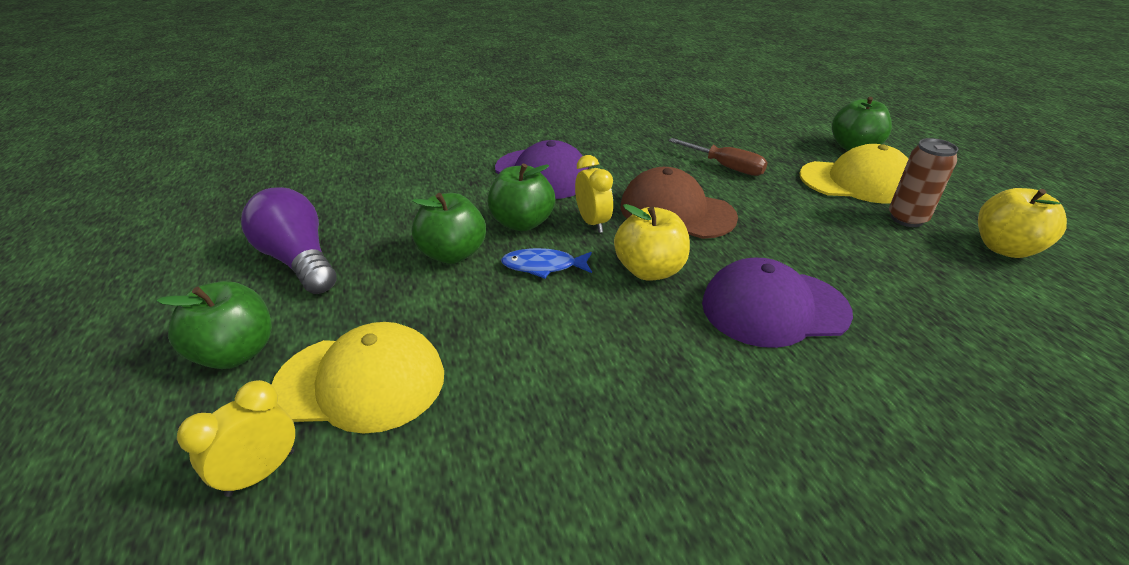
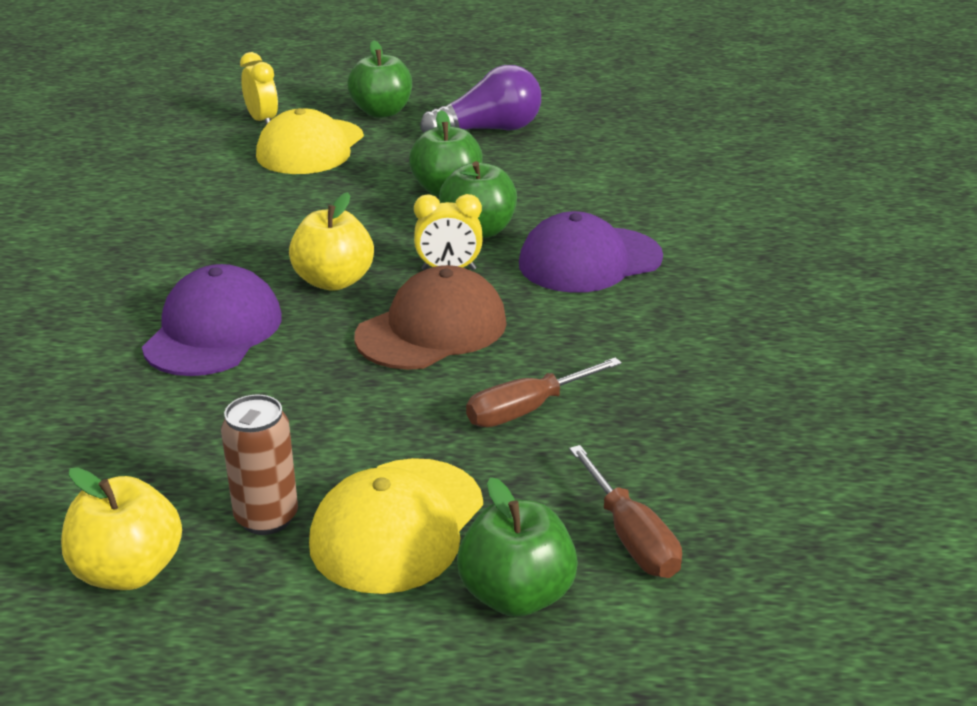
camera: 110 degrees right, 5 degrees down
(543, 266) = (389, 229): blue fish -> none
(786, 132) = (630, 536): none -> brown screwdriver

